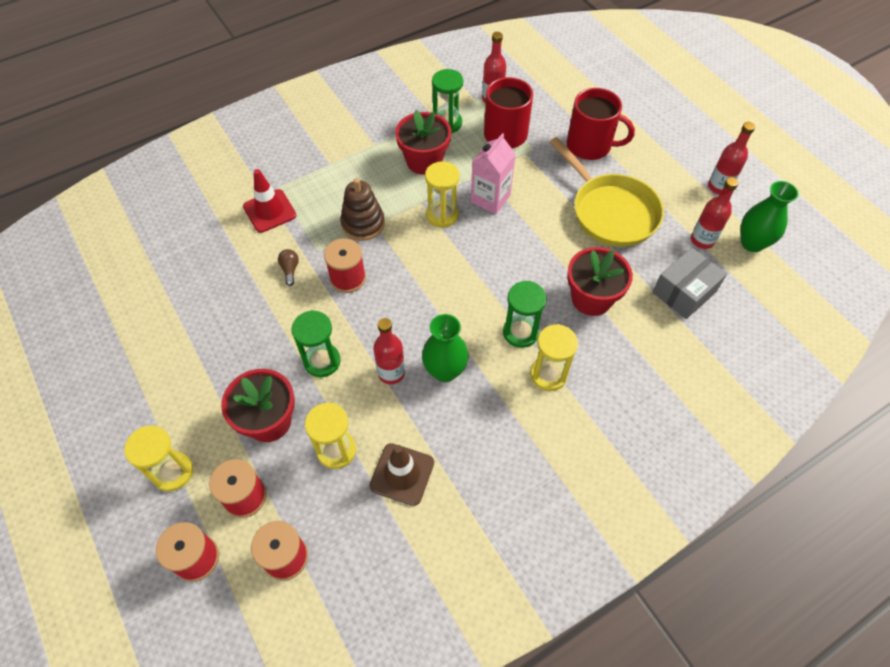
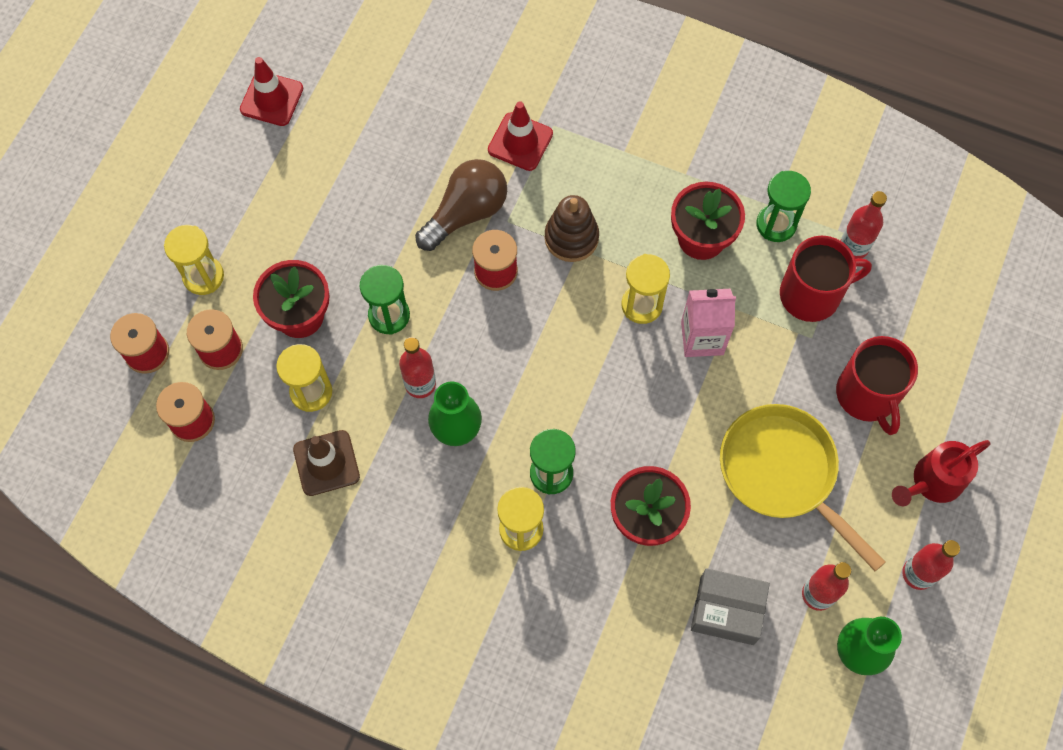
camera: 55 degrees right, 10 degrees up
(81, 336) = (271, 99): none -> red traffic cone
(290, 269) = (466, 213): brown light bulb -> brown light bulb, size x2.43
(610, 211) = (782, 473): yellow pan -> yellow pan turned 120 degrees clockwise
(666, 149) = (931, 483): none -> red watering can

